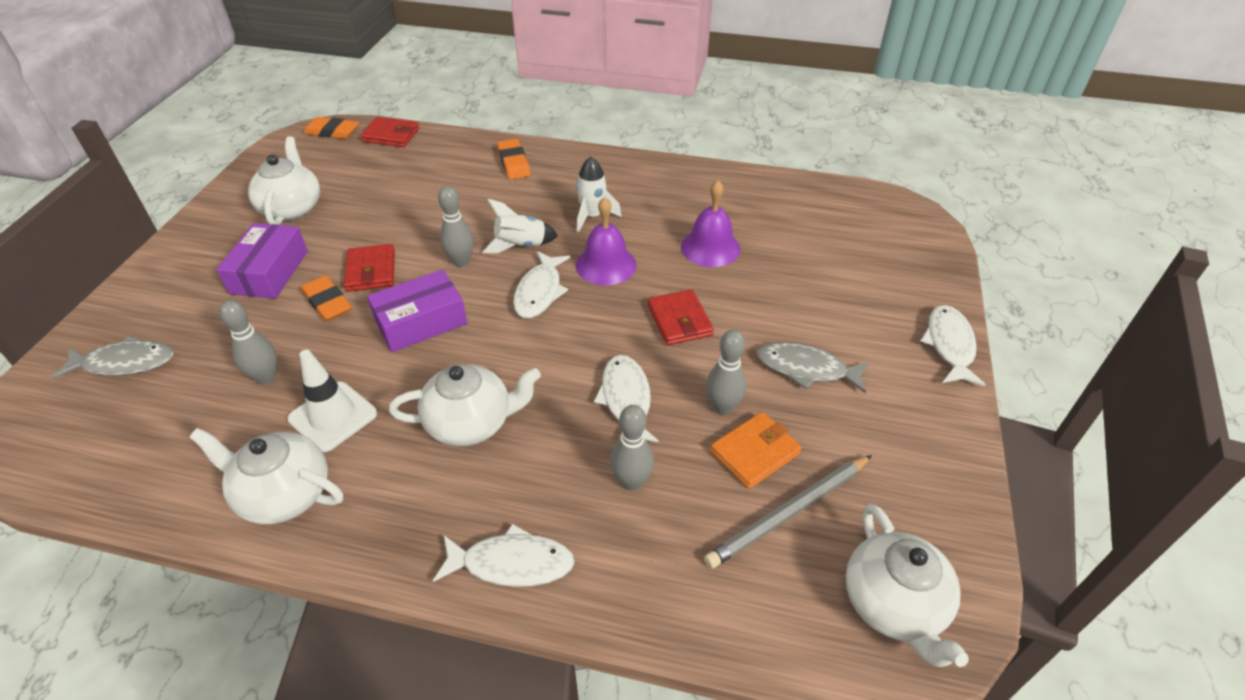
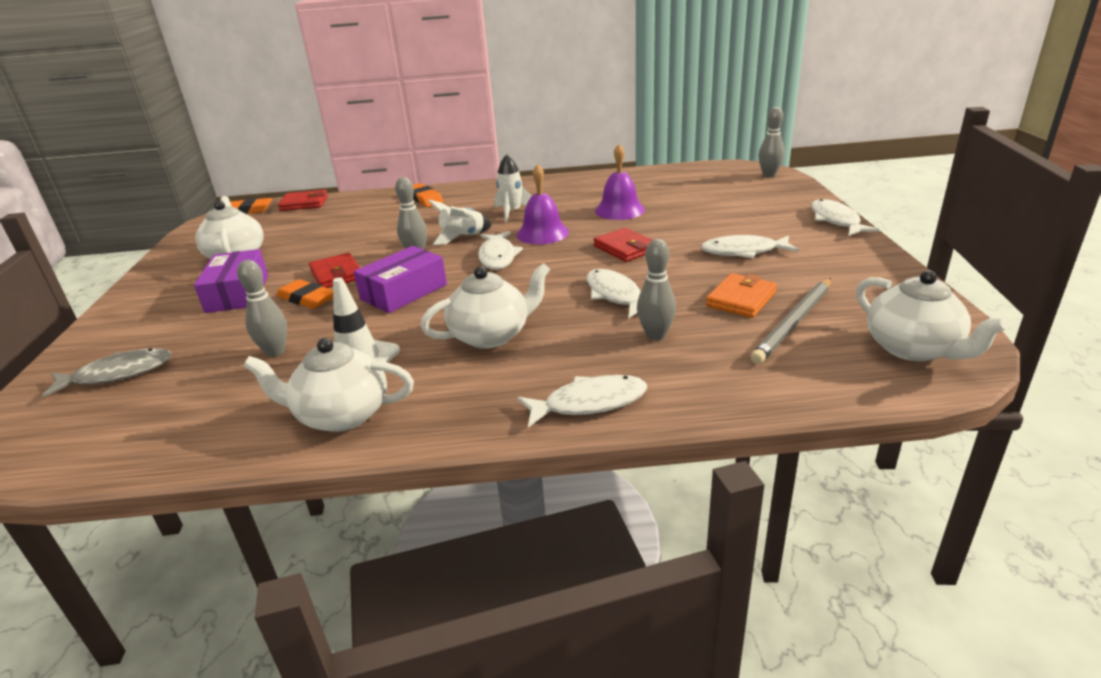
camera: 15 degrees left, 15 degrees down
(722, 407) = (696, 283): grey bowling pin -> grey bowling pin (769, 175)
(806, 369) = (743, 251): grey fish -> white fish

